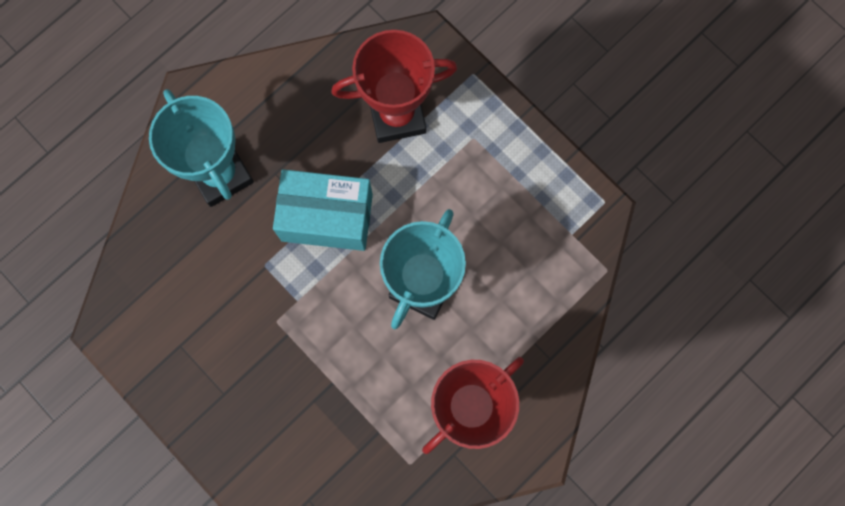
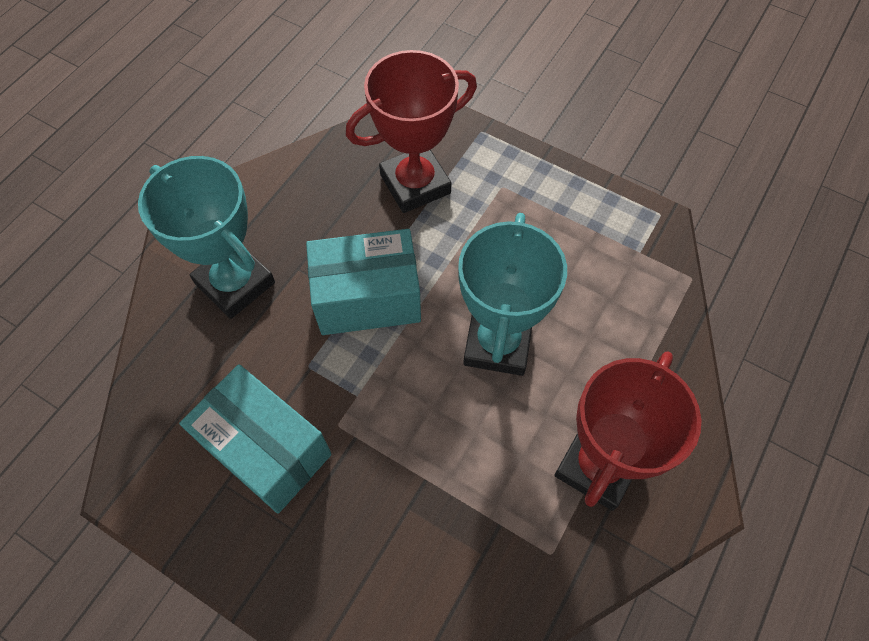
camera: 15 degrees left, 15 degrees down
(217, 326) = (266, 449): none -> turquoise box

